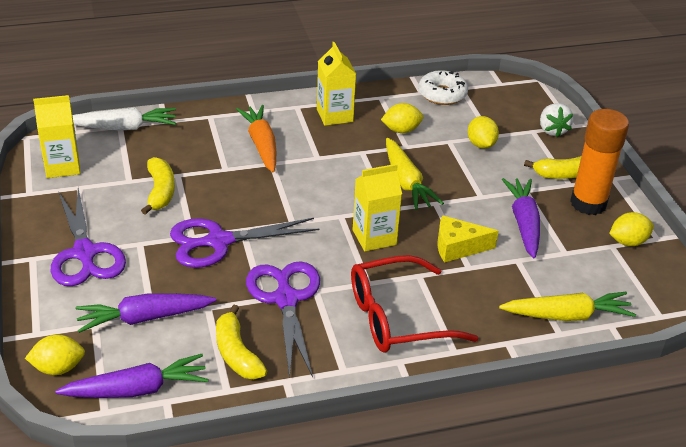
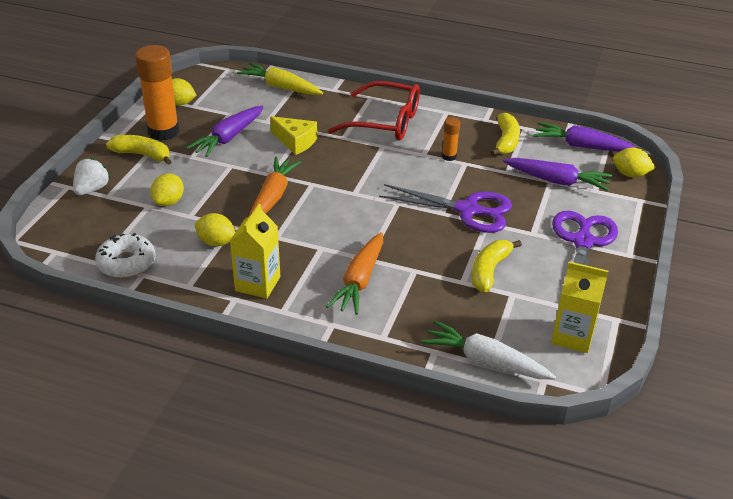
camera: 145 degrees left, 0 degrees up
(286, 299) = (449, 156): purple scissors -> orange glue stick
(374, 237) = (346, 169): yellow carton -> none
(406, 182) = (272, 197): yellow carrot -> orange carrot

